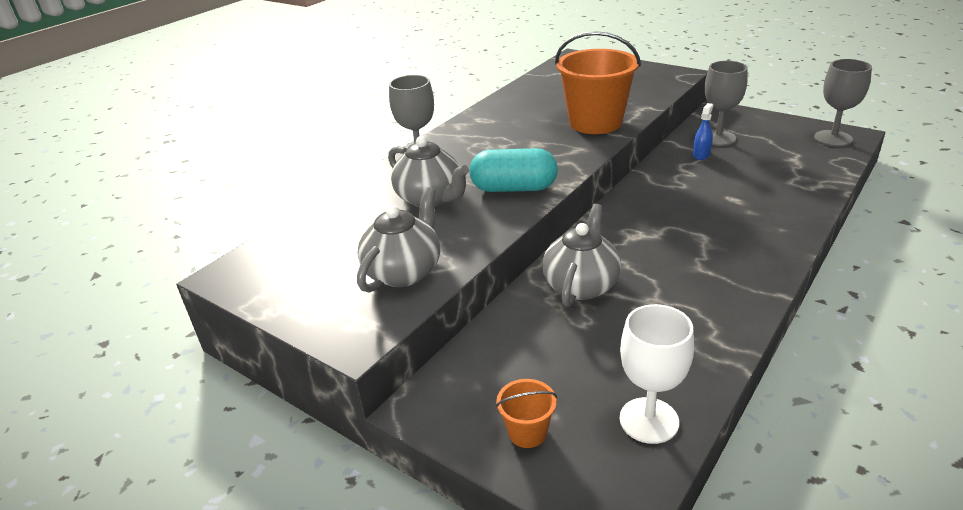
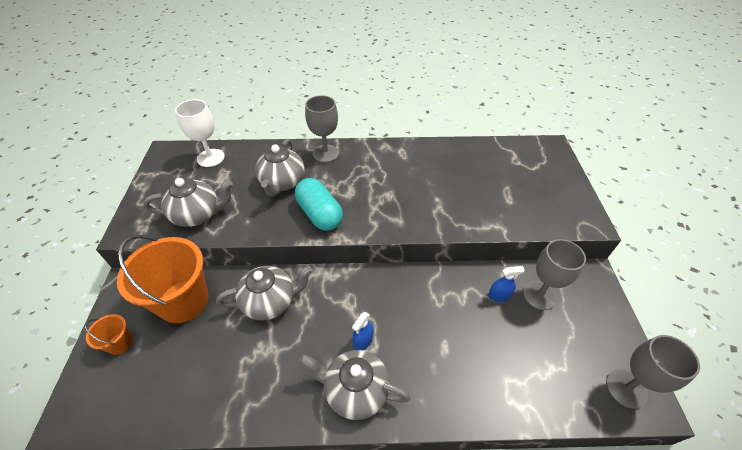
camera: 50 degrees right, 15 degrees up
(595, 123) = (448, 210): orange bucket -> orange bucket (183, 301)
(649, 420) = (149, 402): white goblet -> white goblet (210, 158)
(689, 240) = (363, 341): none -> blue spray bottle
(744, 262) = (355, 390): none -> grey teapot

